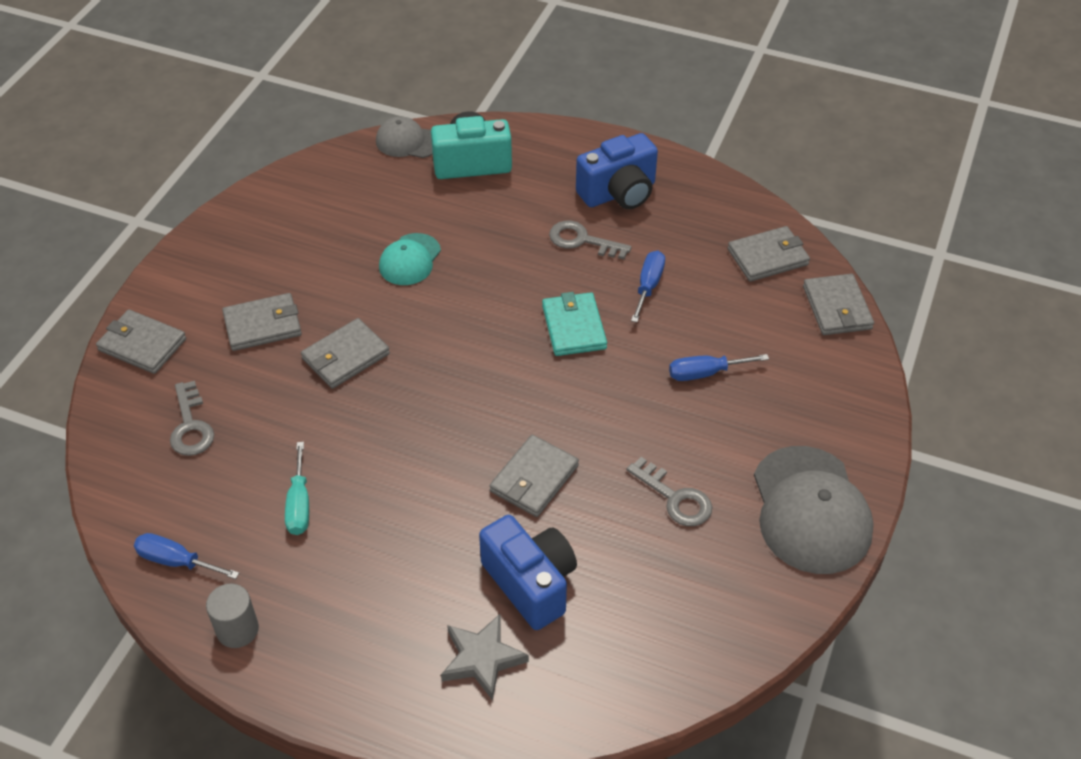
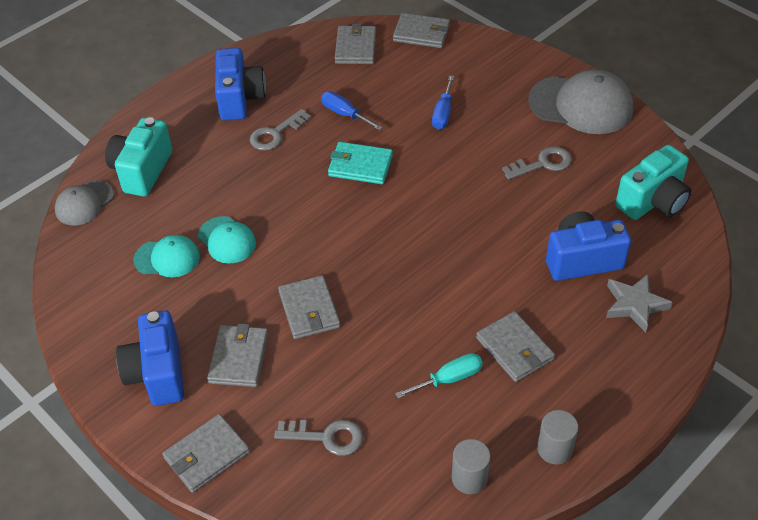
camera: 65 degrees left, 0 degrees up
(176, 561) = (469, 478): blue screwdriver -> grey cylinder
(223, 274) = (157, 373): none -> blue camera
(299, 504) = (449, 379): turquoise screwdriver -> turquoise screwdriver turned 45 degrees counterclockwise
(365, 226) = (167, 258): none -> turquoise cap
(534, 479) = (491, 231): grey wallet -> grey wallet (514, 349)
(673, 637) = (653, 201): none -> turquoise camera

